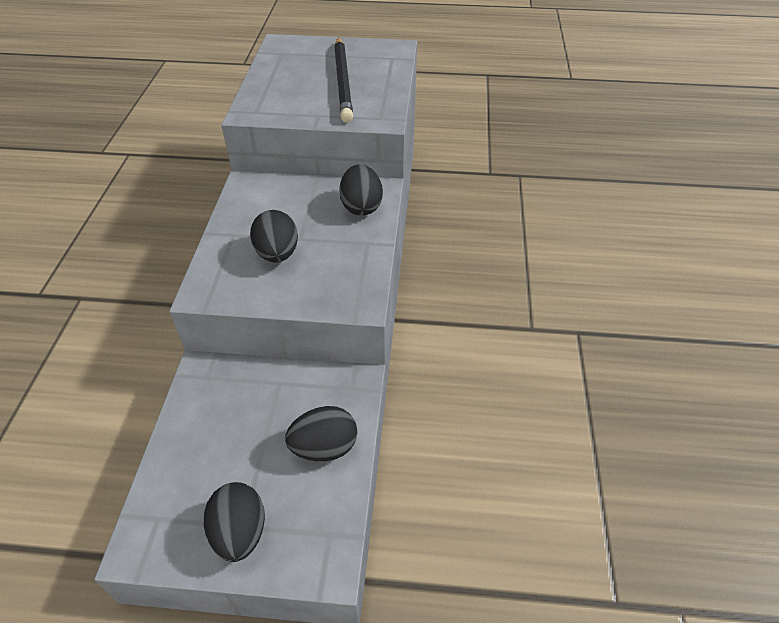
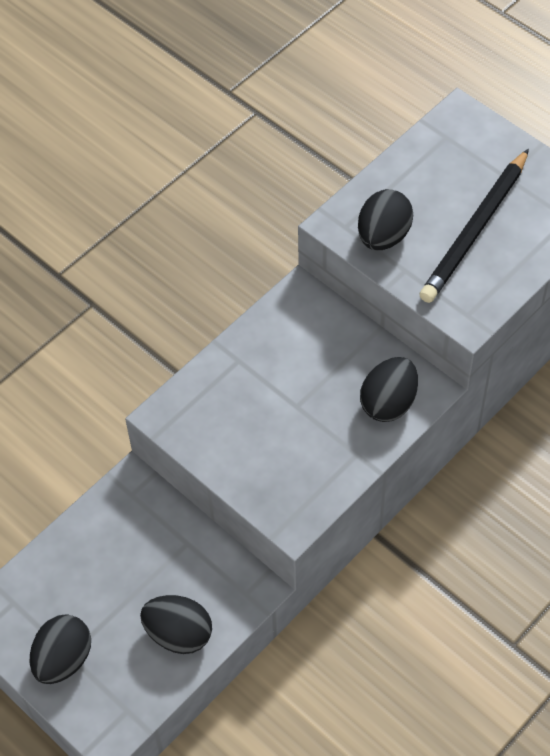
camera: 40 degrees right, 10 degrees up
(277, 254) = (261, 412): black egg -> black egg (383, 236)

